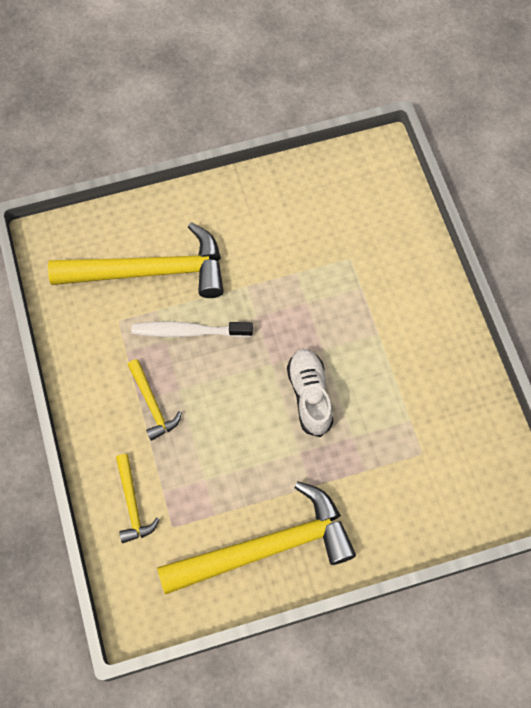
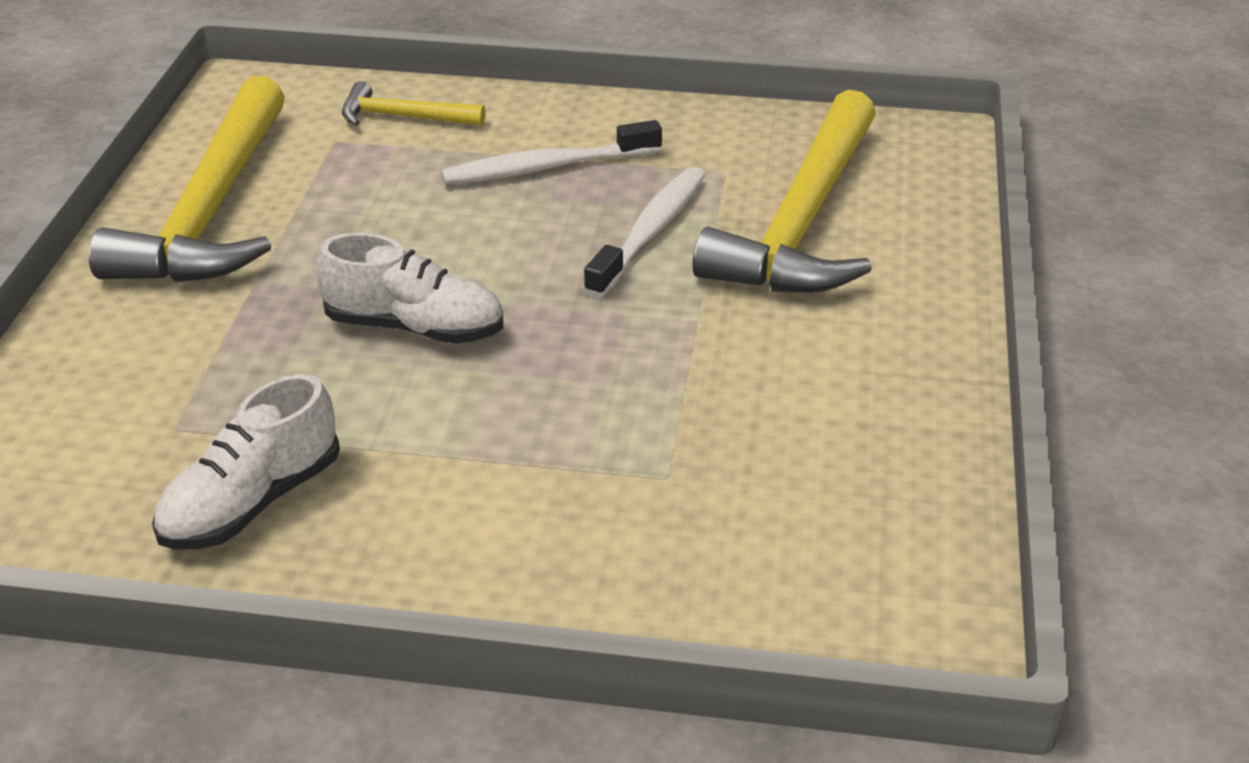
camera: 115 degrees right, 30 degrees down
(152, 404) = (546, 168): yellow hammer -> white toothbrush
(444, 395) = (252, 502): none -> white shoe

